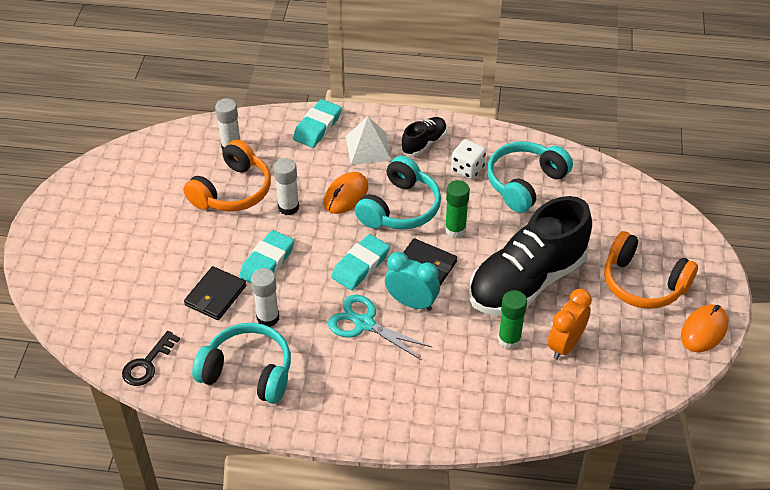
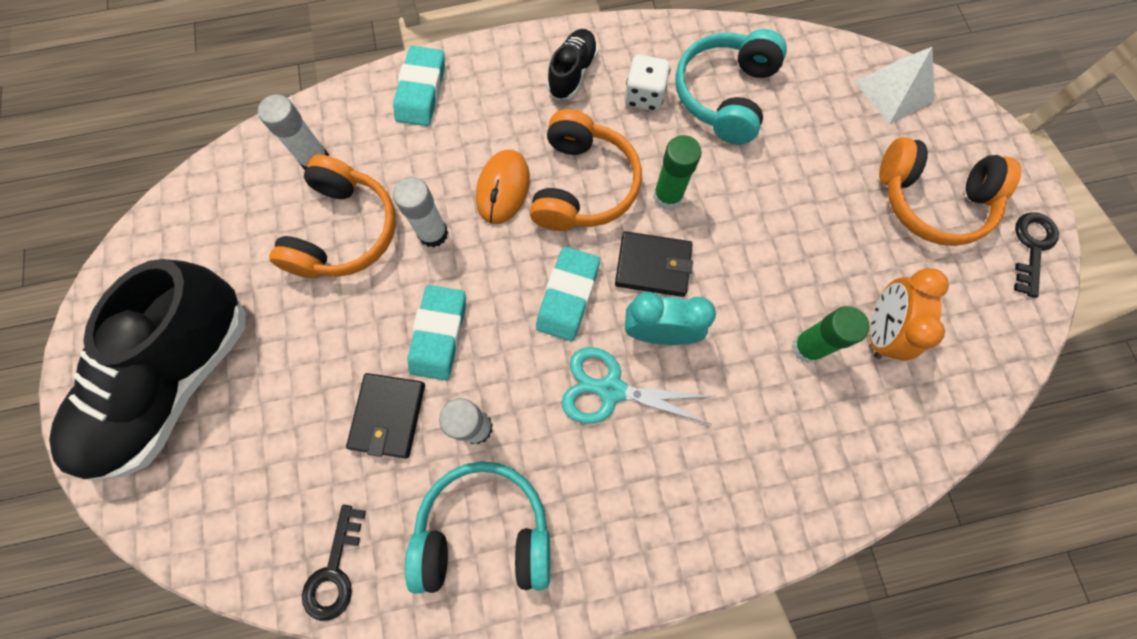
camera: 20 degrees left, 25 degrees up
(368, 148) = (502, 103): white pyramid -> white pyramid (894, 91)
(400, 208) = (583, 185): turquoise headphones -> orange headphones
(527, 281) = (790, 247): black shoe -> black shoe (176, 382)
(704, 330) = (1031, 247): orange mouse -> black key

